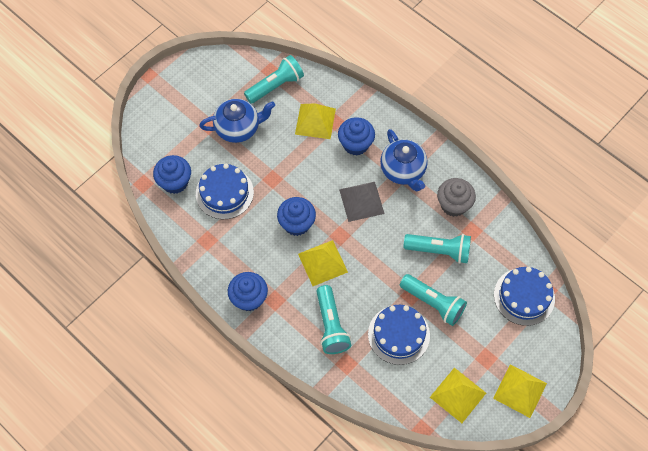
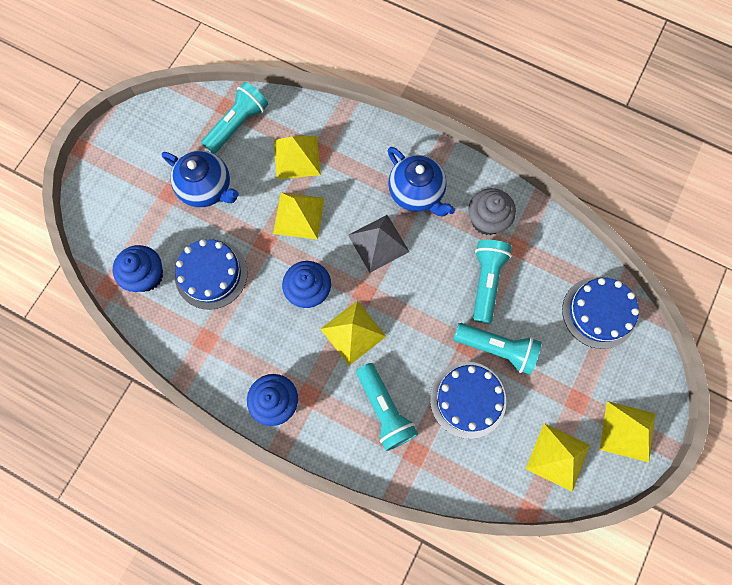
camera: 15 degrees left, 10 degrees up
(238, 128) = (207, 188): blue teapot -> blue teapot turned 60 degrees clockwise
(304, 165) = (299, 215): none -> yellow pyramid
(355, 144) = (352, 174): blue cupcake -> none
(439, 251) = (486, 281): turquoise flashlight -> turquoise flashlight turned 75 degrees counterclockwise

